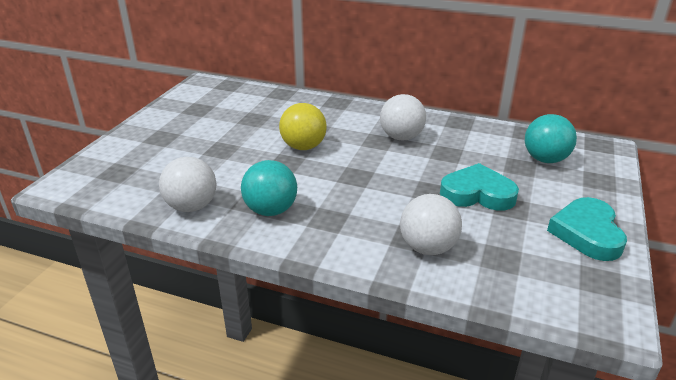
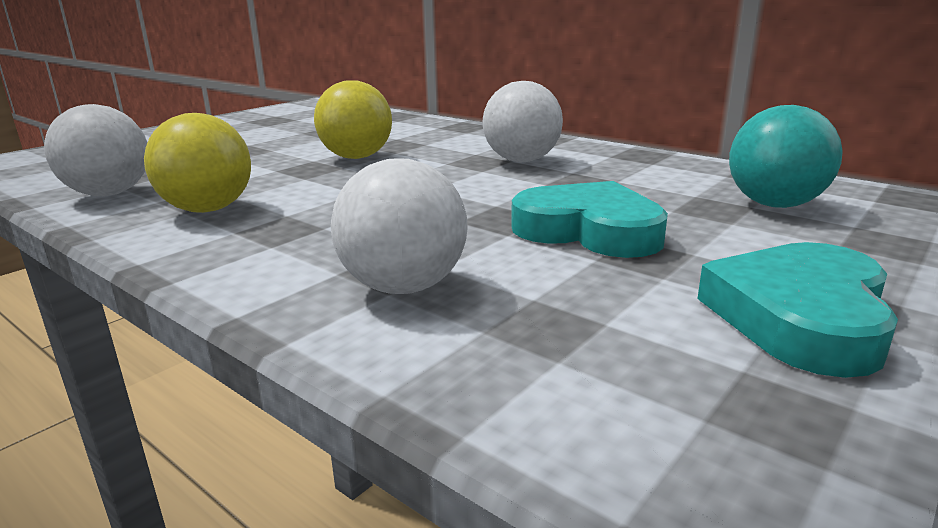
camera: 20 degrees right, 10 degrees down
(271, 210) = (208, 209): turquoise ball -> yellow ball

